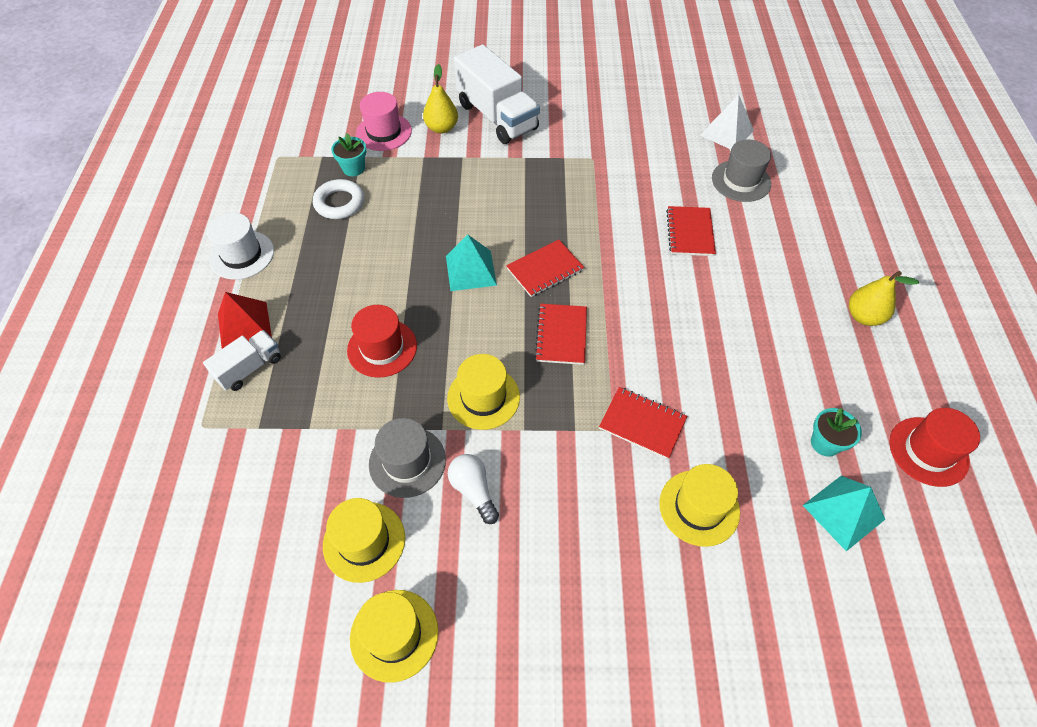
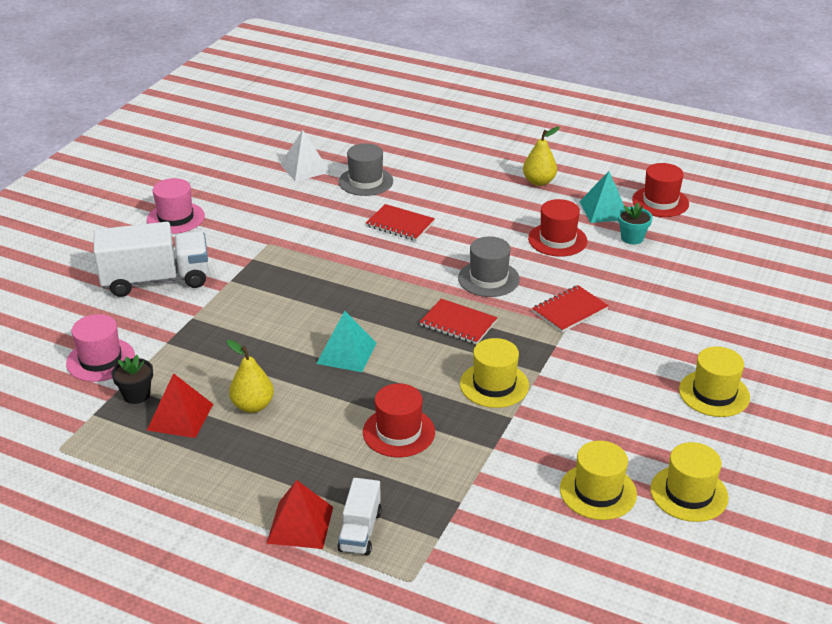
camera: 65 degrees left, 20 degrees down
(242, 255) = (194, 508): white hat -> none
(249, 368) = (360, 531): white truck -> white truck turned 150 degrees counterclockwise
(339, 203) = (180, 417): white ring -> red pyramid
(353, 168) = (136, 395): turquoise flower pot -> black flower pot
(407, 462) = (533, 446): grey hat -> grey hat (488, 279)
(441, 128) = (136, 319): yellow pear -> yellow pear (253, 406)
(473, 490) = (582, 415): white light bulb -> none
(545, 269) = (380, 310): red notebook -> none
(587, 90) = (175, 218): none -> pink hat
(699, 507) = (654, 309): yellow hat -> yellow hat (714, 393)
(764, 371) = (557, 240): none -> red hat
(843, 512) = (687, 251): turquoise pyramid -> turquoise pyramid (604, 210)

